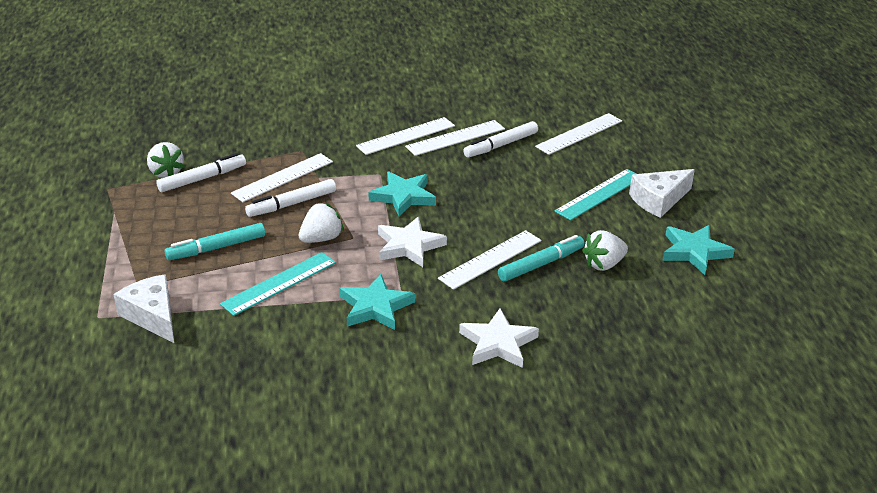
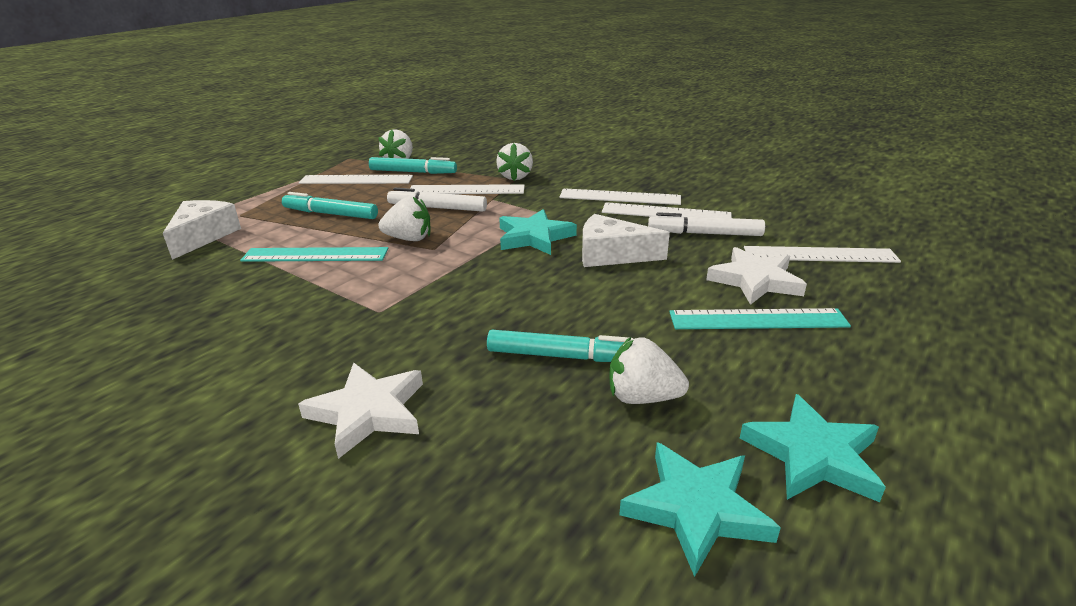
camera: 45 degrees right, 5 degrees down
(202, 179) = (413, 172): white marker -> turquoise marker
(298, 148) = (515, 177): none -> white strawberry
(375, 307) = (339, 310): turquoise star -> turquoise star (696, 509)
(409, 246) = (465, 275): white star -> white star (755, 280)
(490, 259) = (517, 323): white ruler -> white ruler (356, 180)
(659, 200) = (841, 362): white cheese -> white cheese (611, 255)

